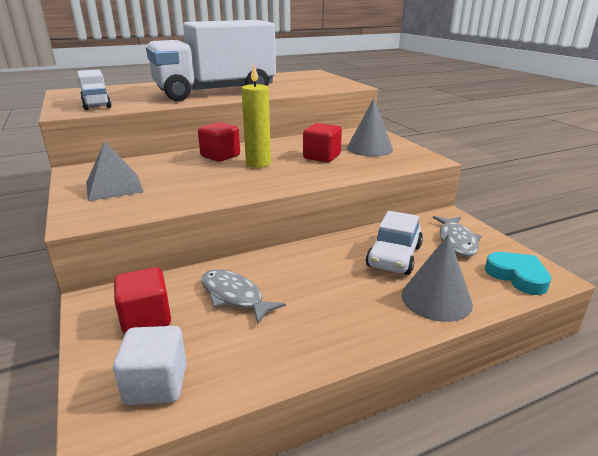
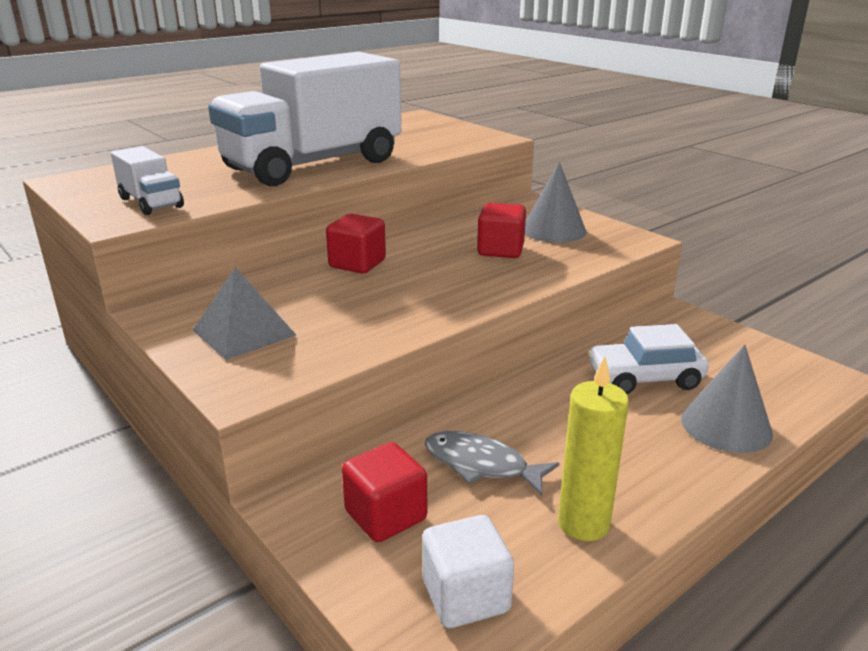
camera: 15 degrees left, 0 degrees up
(258, 163) = (422, 270): yellow candle -> yellow candle (583, 523)
(394, 256) = (644, 378): white car -> white car turned 75 degrees clockwise
(456, 241) = (706, 346): grey fish -> none
(517, 276) = (798, 382): turquoise heart -> none

